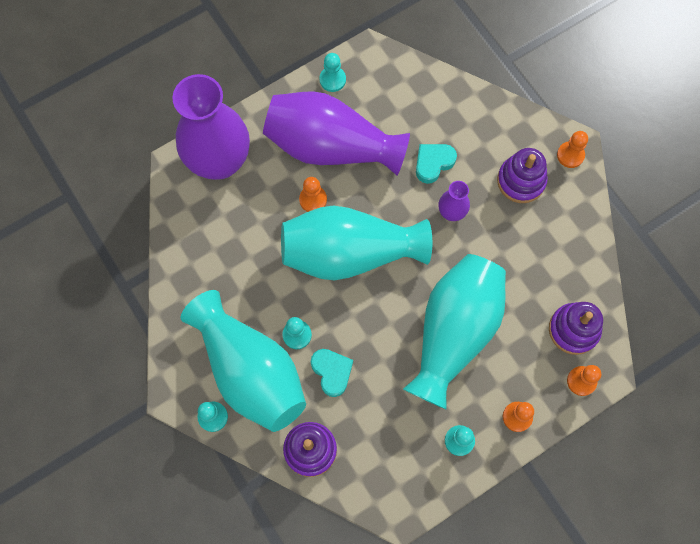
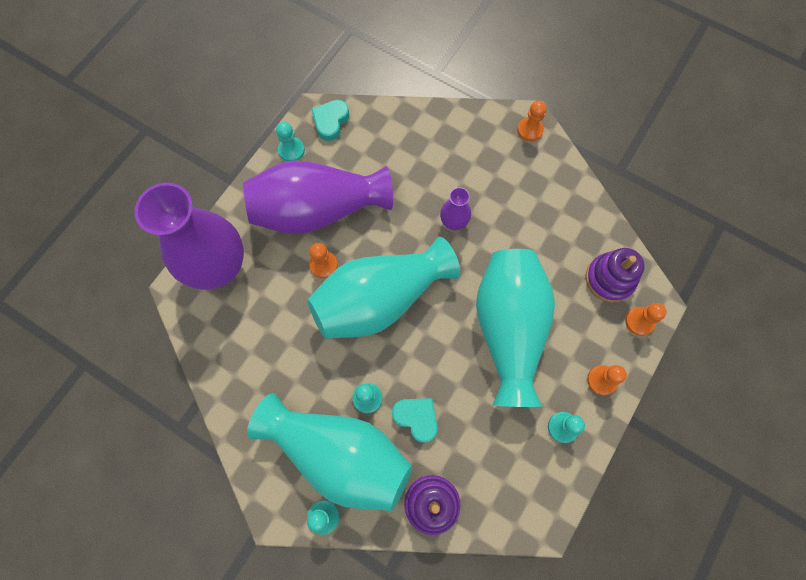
camera: 25 degrees left, 0 degrees up
(433, 163) = (416, 186): turquoise heart -> turquoise heart (330, 121)
(521, 181) = (499, 169): purple stacking toy -> none

